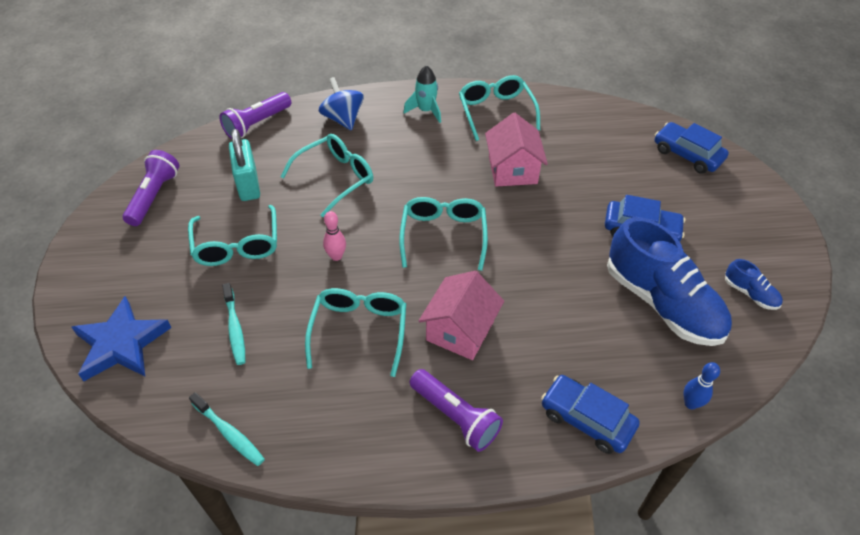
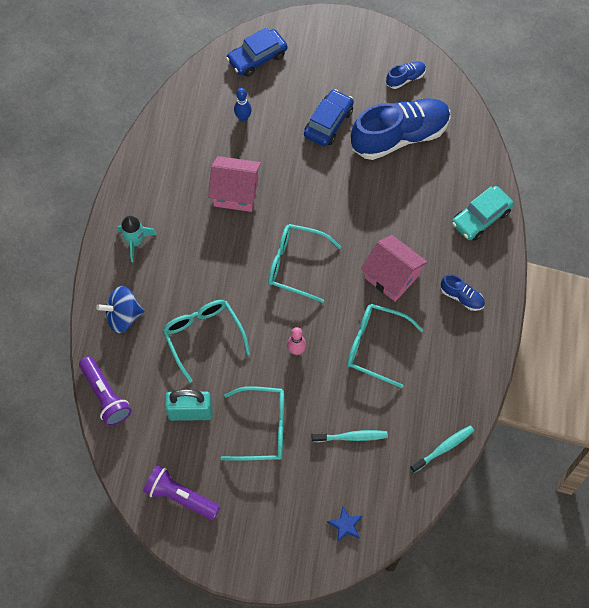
camera: 75 degrees left, 15 degrees up
(121, 343) = (345, 525): blue star -> blue star, size x0.47
(455, 416) = (461, 297): purple flashlight -> blue shoe
(496, 112) = (156, 184): turquoise glasses -> none
(586, 419) = (481, 218): blue car -> turquoise car
(690, 403) = (482, 152): blue bowling pin -> blue bowling pin (243, 118)

